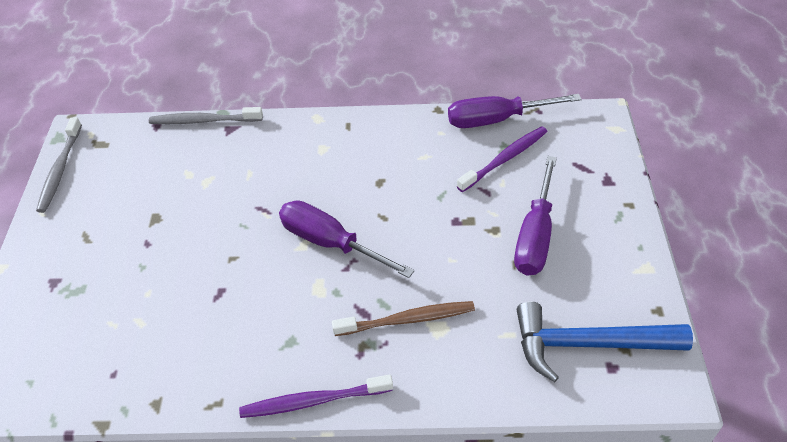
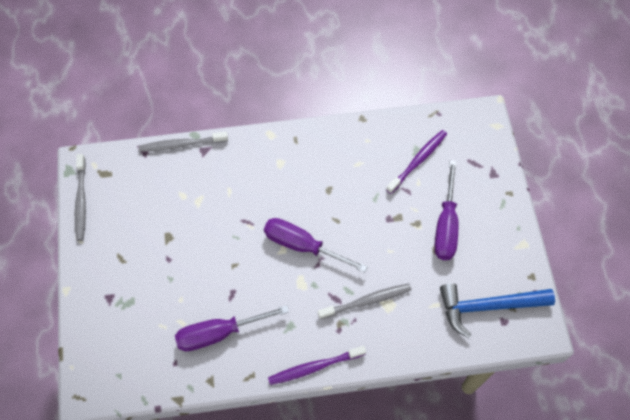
camera: 10 degrees left, 15 degrees up
(408, 319) = (367, 301): brown toothbrush -> grey toothbrush
(496, 120) = (407, 125): purple screwdriver -> purple screwdriver (218, 333)

